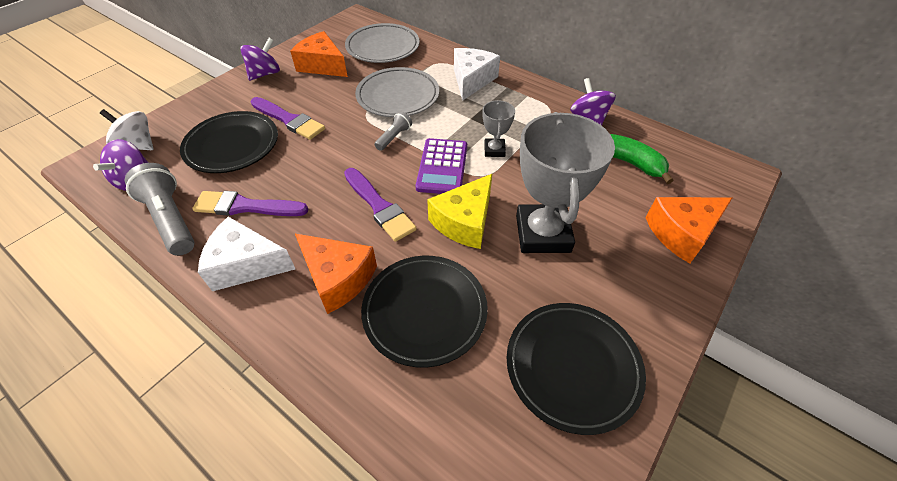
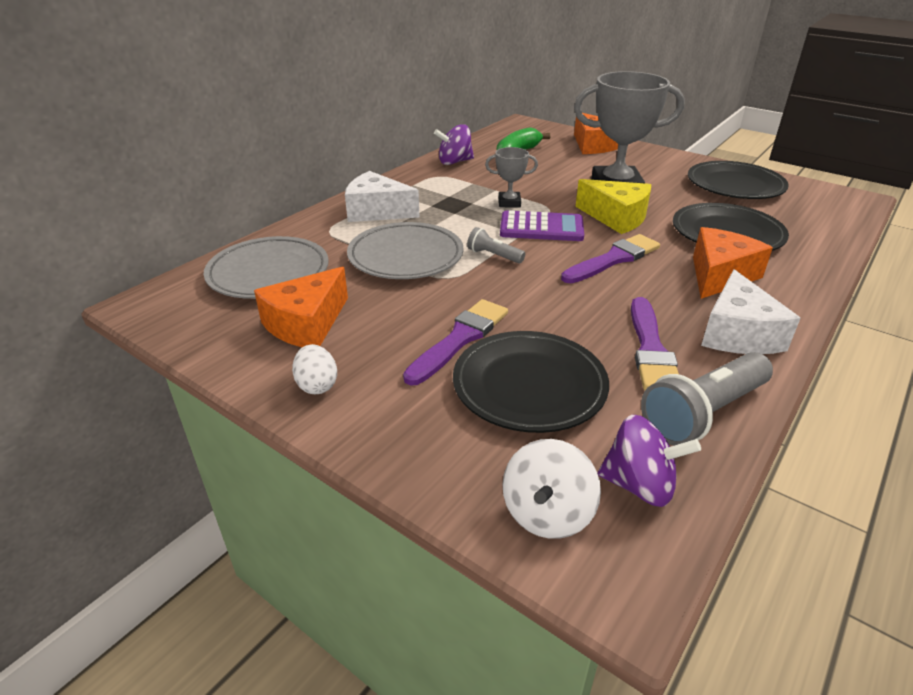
camera: 90 degrees left, 15 degrees down
(265, 74) = (317, 385): purple spinning top -> white egg

